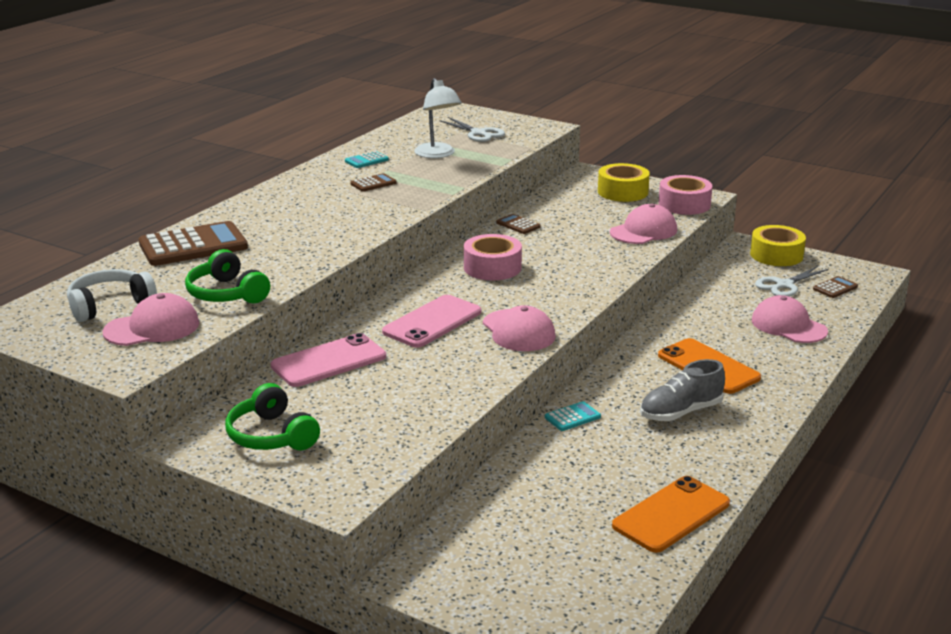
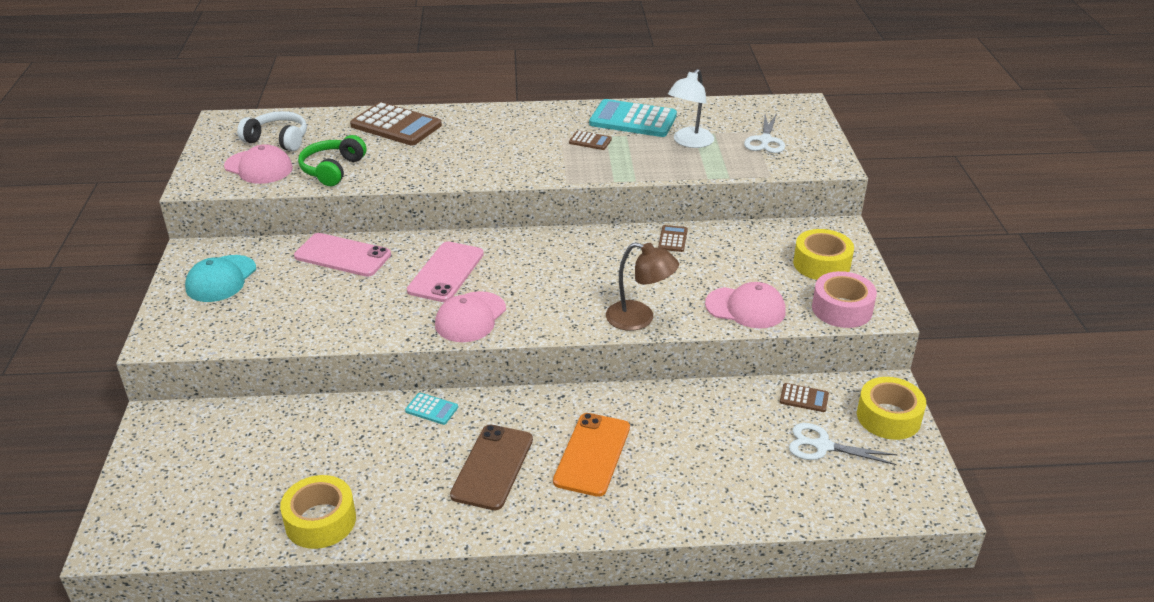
camera: 55 degrees right, 10 degrees up
(271, 436) = (221, 279): green headphones -> turquoise cap
(366, 160) = (633, 120): turquoise calculator -> turquoise calculator, size x2.15
(432, 322) = (446, 272): pink phone -> pink phone turned 75 degrees counterclockwise
(492, 267) = (573, 260): pink tape -> none
(609, 269) = (639, 319): none -> brown lamp
(671, 514) = (320, 521): orange phone -> yellow tape
(681, 412) = (492, 467): grey shoe -> brown phone
(788, 326) = (732, 479): pink cap -> none
(835, 288) = (860, 485): brown calculator -> brown calculator (804, 398)

